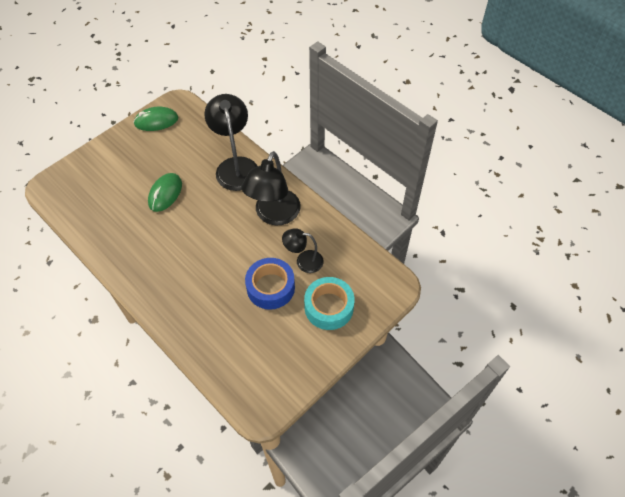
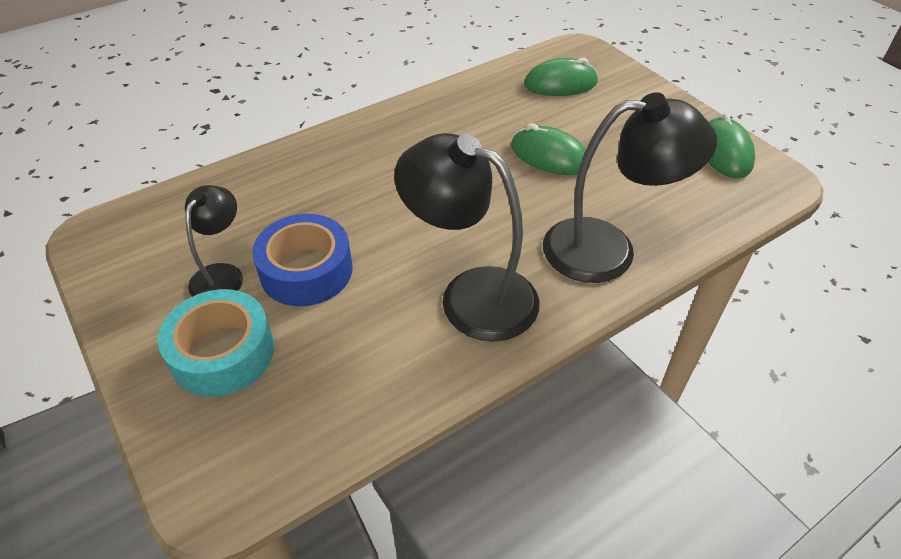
camera: 100 degrees right, 10 degrees down
(91, 193) = (560, 83): none -> green mouse
(303, 261) = (345, 328): black lamp -> black lamp (222, 274)

